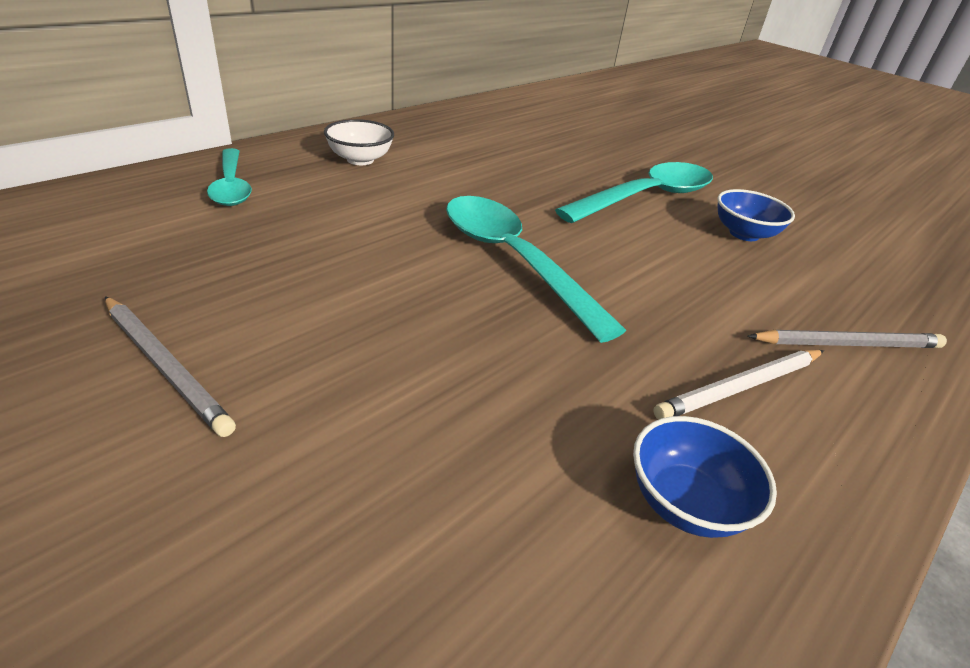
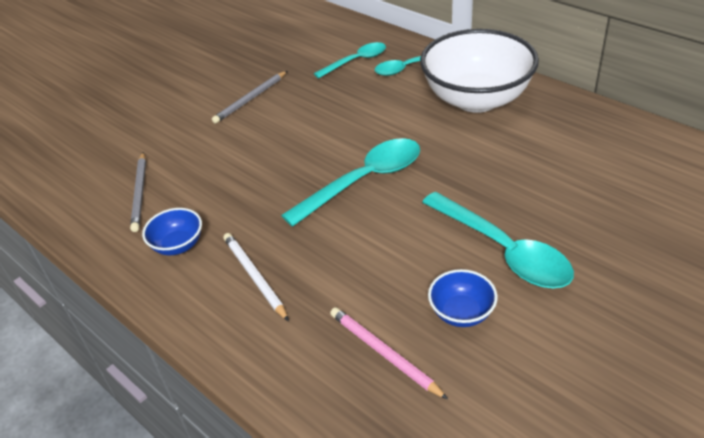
camera: 95 degrees right, 5 degrees up
(155, 223) = (356, 61): none -> turquoise spoon
(360, 160) = (476, 99): white bowl -> white bowl, size x2.29
(825, 287) = (384, 353): none -> pink pencil
(847, 344) = (306, 345): grey pencil -> grey pencil (140, 193)

